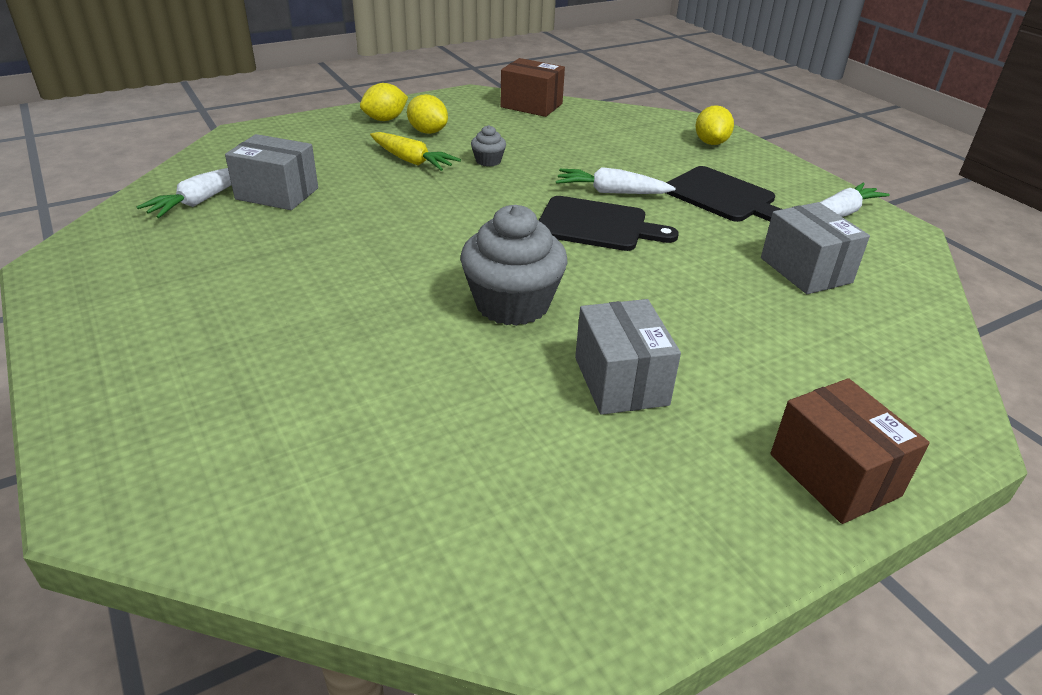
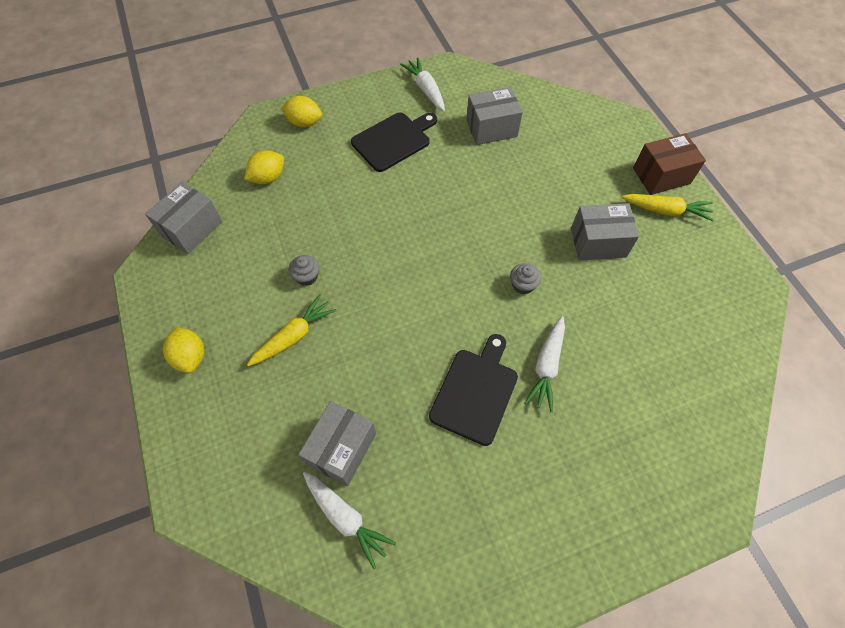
camera: 80 degrees left, 25 degrees up
(428, 132) = (232, 320): yellow lemon -> yellow lemon (268, 178)
(512, 304) = (523, 285): grey cupcake -> grey cupcake, size x0.46
(531, 105) = (191, 228): brown box -> grey box
(597, 225) = (426, 221): black cutting board -> black cutting board (476, 392)
(611, 192) = (377, 202): white carrot -> white carrot (546, 366)
(740, 477) = (665, 211): none -> yellow carrot

